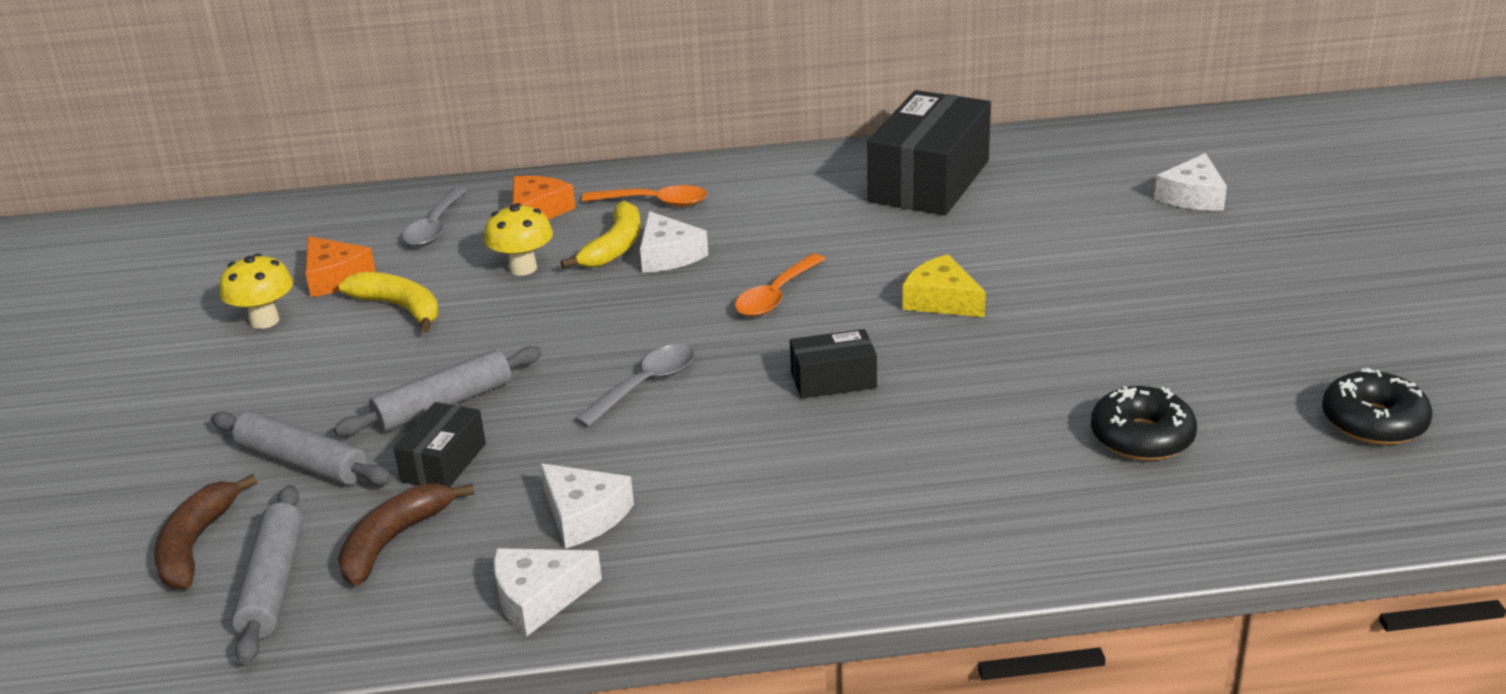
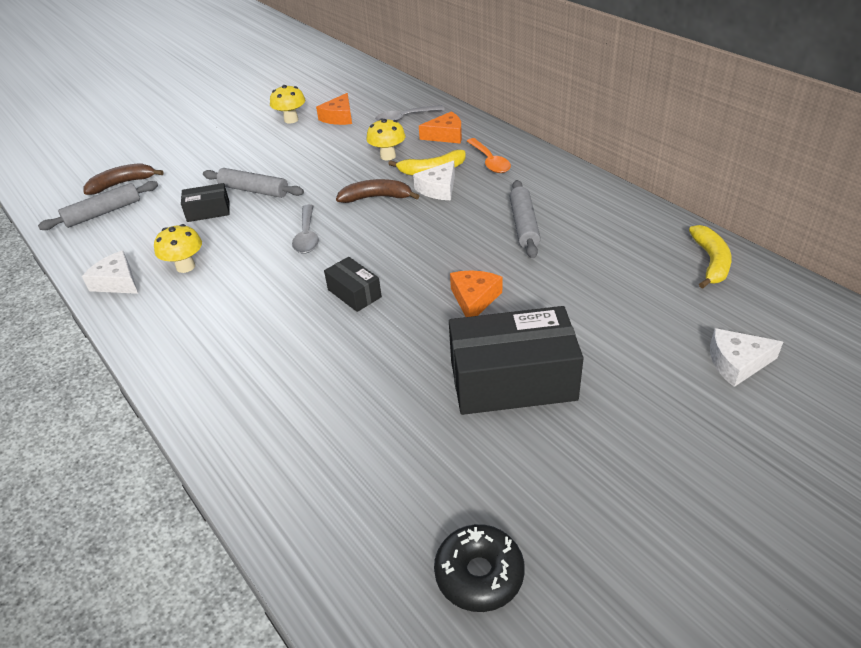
camera: 60 degrees right, 10 degrees up
(303, 462) = (190, 179): grey rolling pin -> grey rolling pin (524, 225)
(394, 540) = (144, 226): brown banana -> brown banana (377, 197)
(400, 308) = (326, 143): yellow banana -> yellow banana (711, 262)
(584, 516) = (185, 267): white cheese -> yellow mushroom
(645, 385) = (307, 236): grey spoon -> grey spoon turned 75 degrees clockwise
(776, 296) = (427, 239): orange spoon -> none
(929, 181) = (619, 238): black box -> black box (512, 380)
(941, 300) = (474, 299): yellow cheese -> orange cheese
(1142, 437) = (375, 445): black donut -> none

